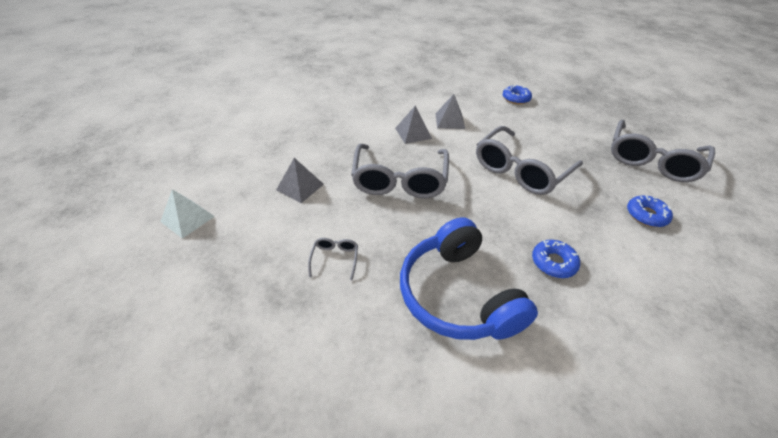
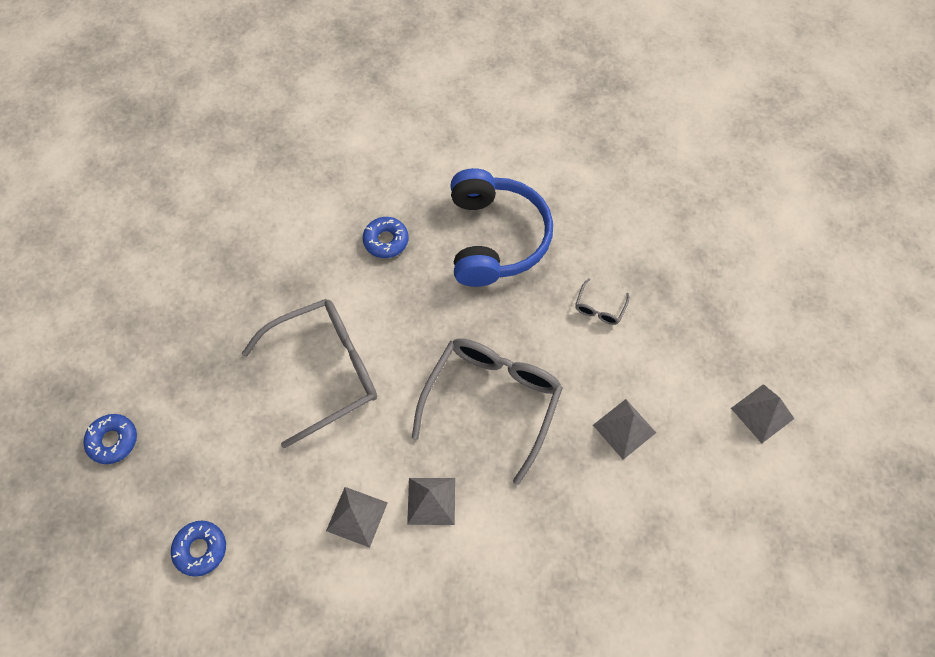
camera: 160 degrees left, 20 degrees up
(187, 219) = (762, 413): white pyramid -> grey pyramid
(646, 215) = (240, 261): blue donut -> blue donut (113, 440)
(651, 160) = (140, 334): grey glasses -> none

